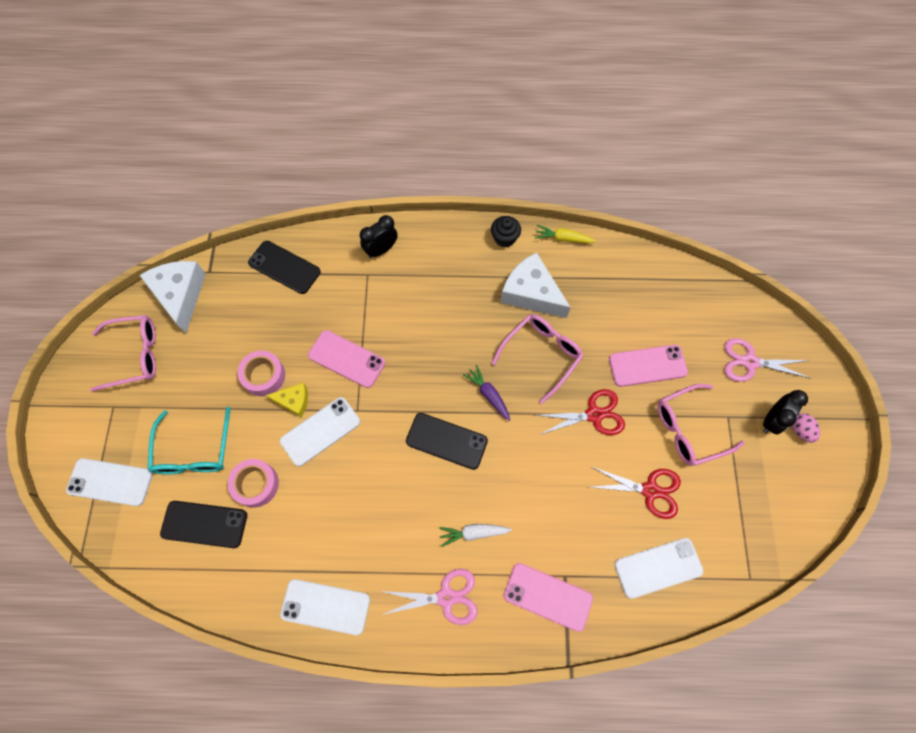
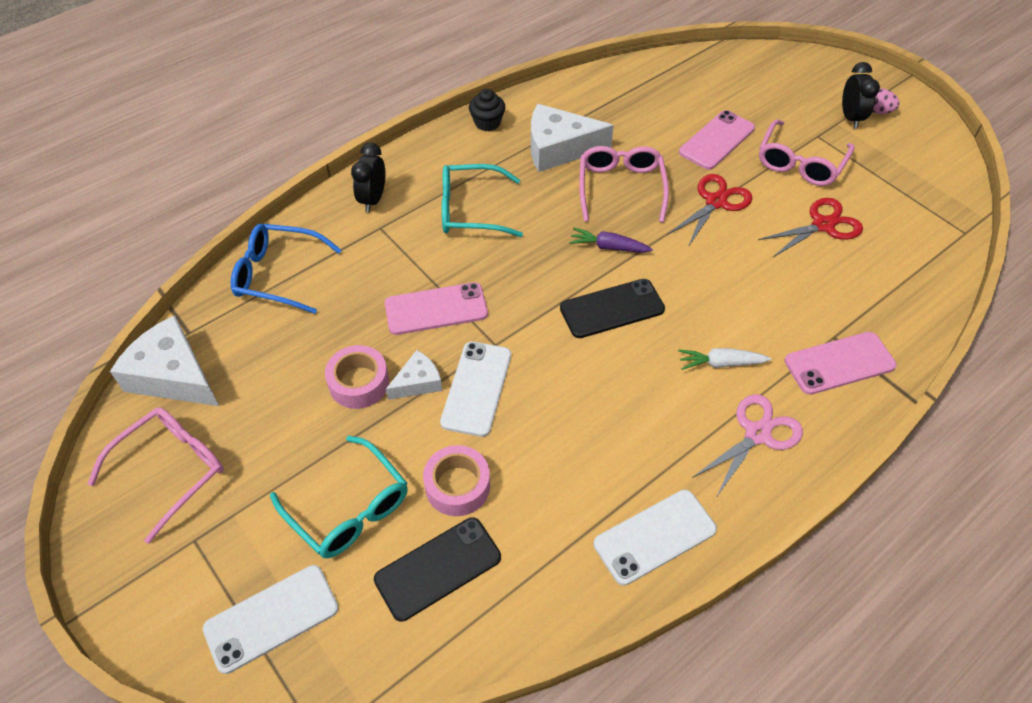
camera: 40 degrees left, 15 degrees down
(284, 267) = (279, 275): black phone -> blue glasses
(293, 401) = (418, 382): yellow cheese -> white cheese
(431, 301) = (471, 210): none -> turquoise glasses
(473, 533) = (720, 363): white carrot -> white carrot turned 45 degrees clockwise
(563, 238) = (541, 94): yellow carrot -> none
(658, 568) = (895, 275): white phone -> none
(750, 362) = (789, 90): pink scissors -> none

